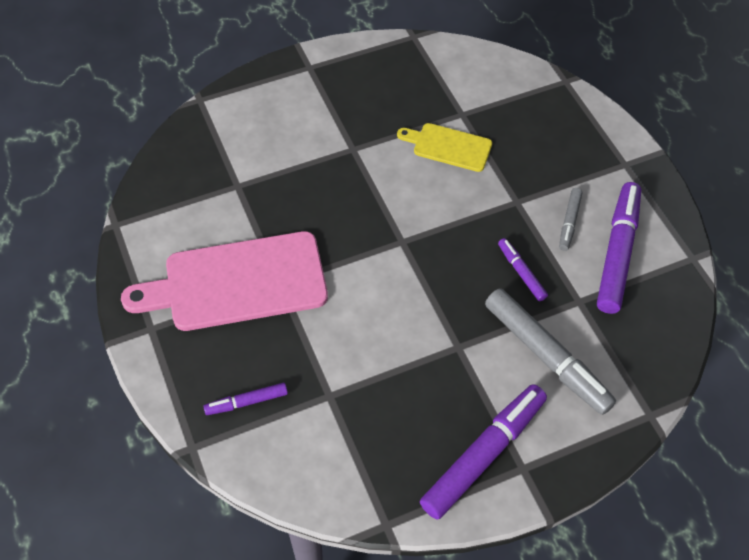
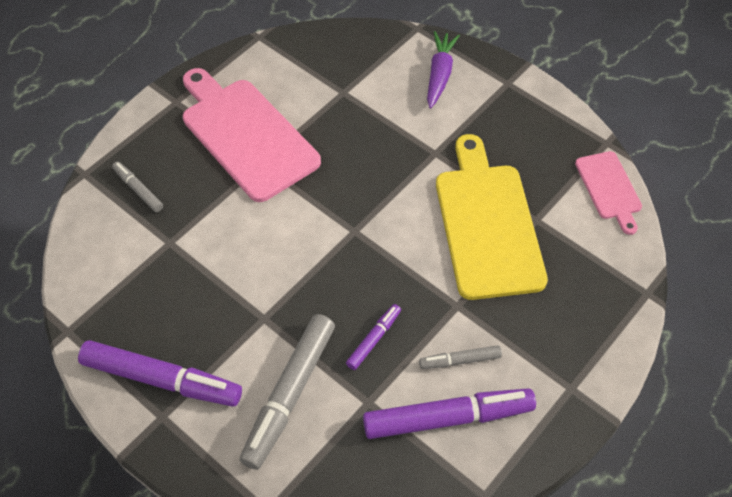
camera: 65 degrees right, 0 degrees up
(246, 402) = (138, 190): purple marker -> grey marker
(266, 107) = (439, 74): none -> purple carrot
(449, 146) = (487, 224): yellow cutting board -> yellow cutting board, size x1.92
(458, 56) = (609, 188): none -> pink cutting board

